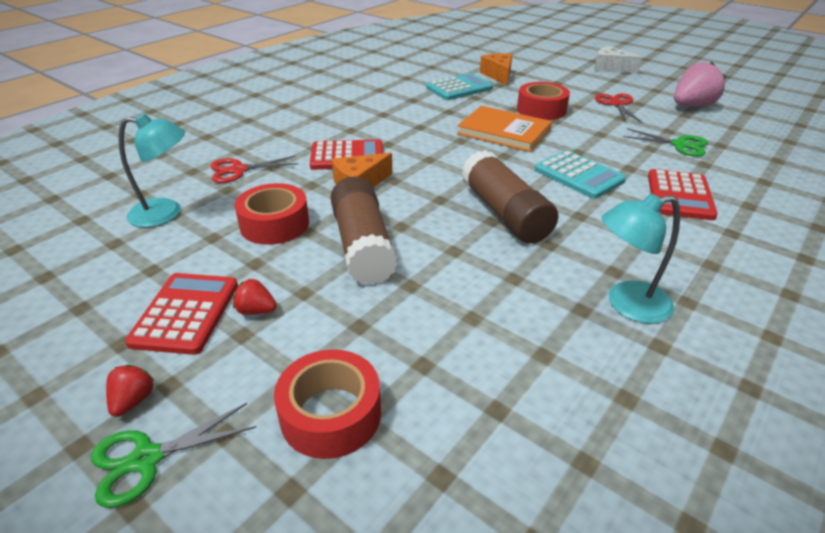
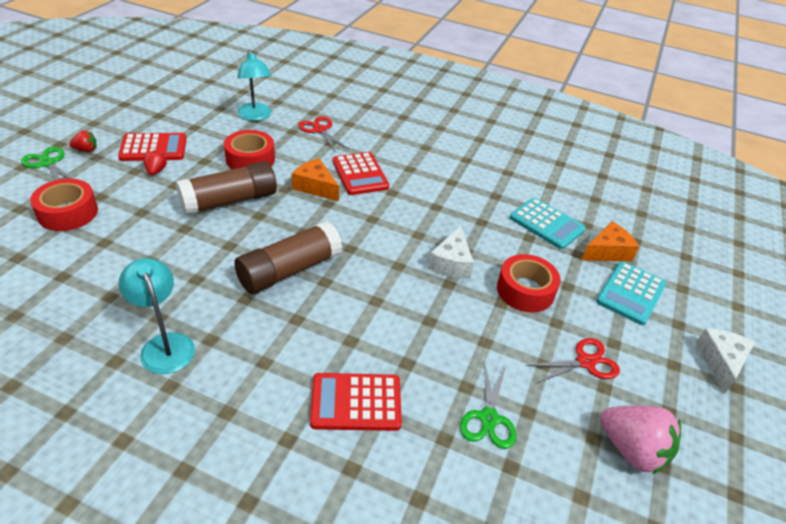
camera: 70 degrees right, 5 degrees up
(504, 132) = (451, 263): orange book -> white cheese
(578, 175) = (375, 320): turquoise calculator -> turquoise calculator (630, 293)

